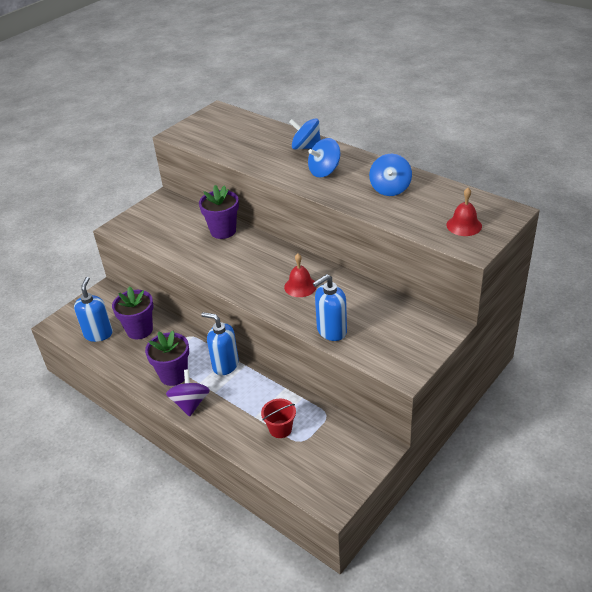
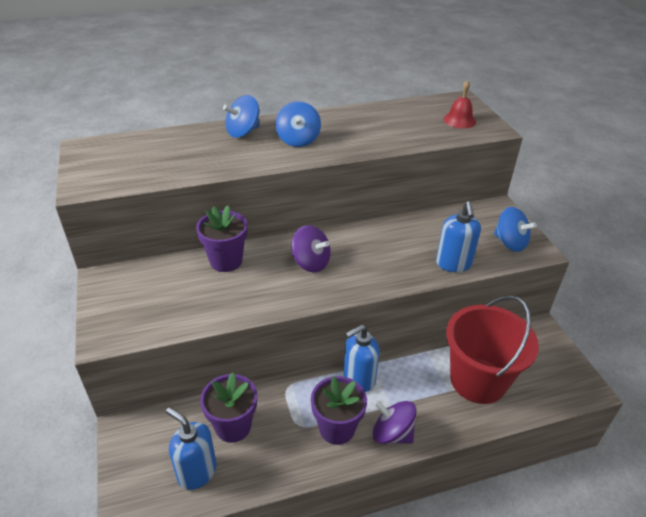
camera: 60 degrees left, 0 degrees up
(258, 264) = (311, 263): none -> purple spinning top
(280, 429) = (478, 380): red bucket -> red bucket, size x2.27
(300, 286) = (372, 253): red bell -> none
(390, 189) = (369, 125): blue spinning top -> blue spinning top (510, 243)

